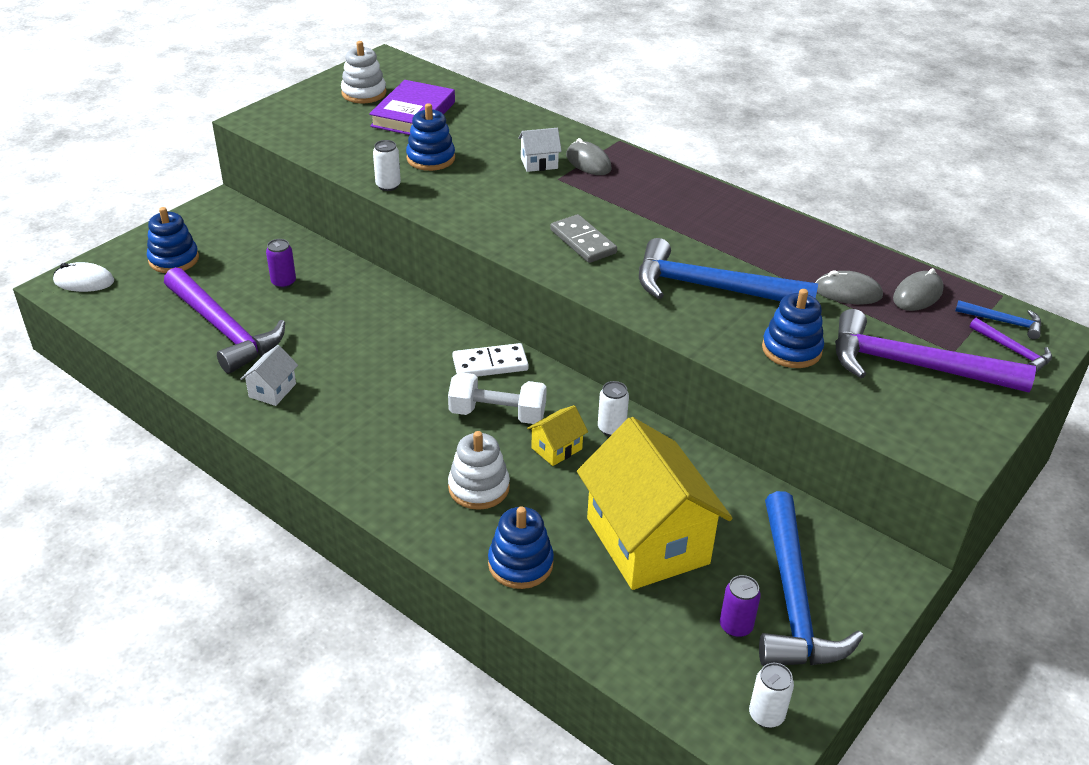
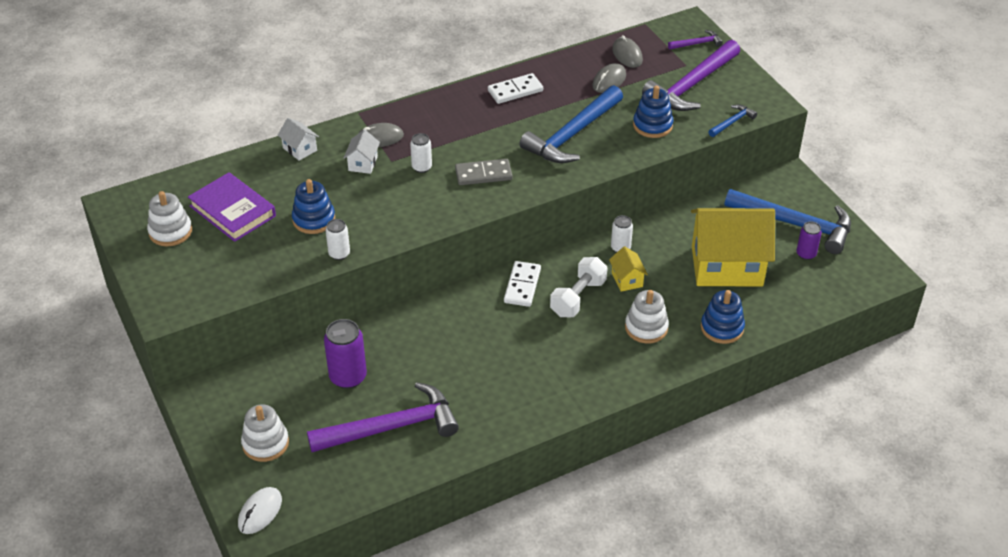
camera: 65 degrees left, 5 degrees up
(174, 259) = (265, 443): blue stacking toy -> white stacking toy
(272, 390) = (487, 412): white house -> white house (300, 149)
(283, 282) = (348, 377): purple can -> purple can, size x1.71
(754, 227) = (515, 91): none -> white domino
(766, 715) = (868, 265): white can -> white can (422, 167)
(1003, 322) = (670, 35): blue hammer -> blue hammer (732, 122)

